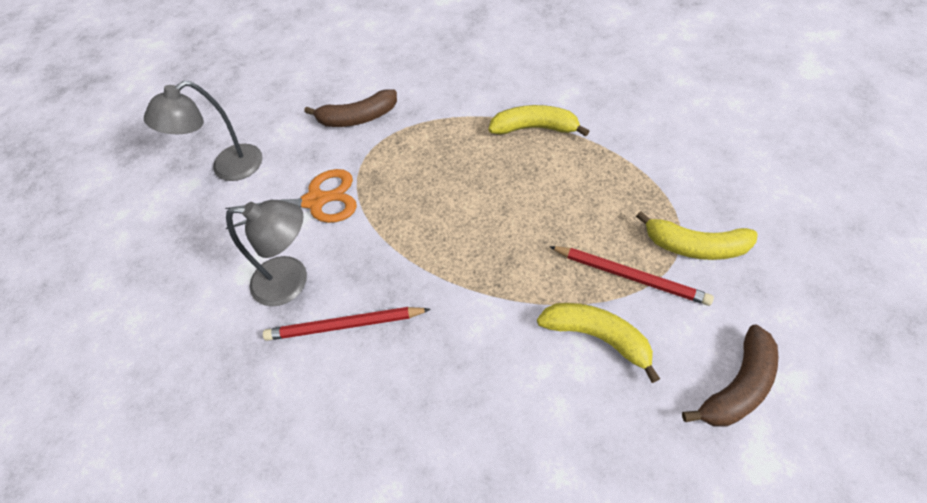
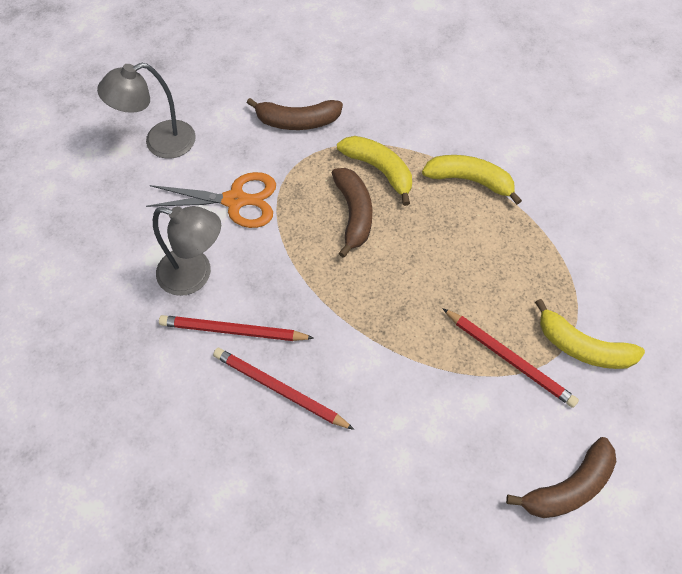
camera: 10 degrees right, 5 degrees up
(409, 371) = (279, 389): none -> red pencil
(435, 184) = (354, 214): none -> brown banana
(597, 337) = (457, 406): yellow banana -> yellow banana (379, 170)

